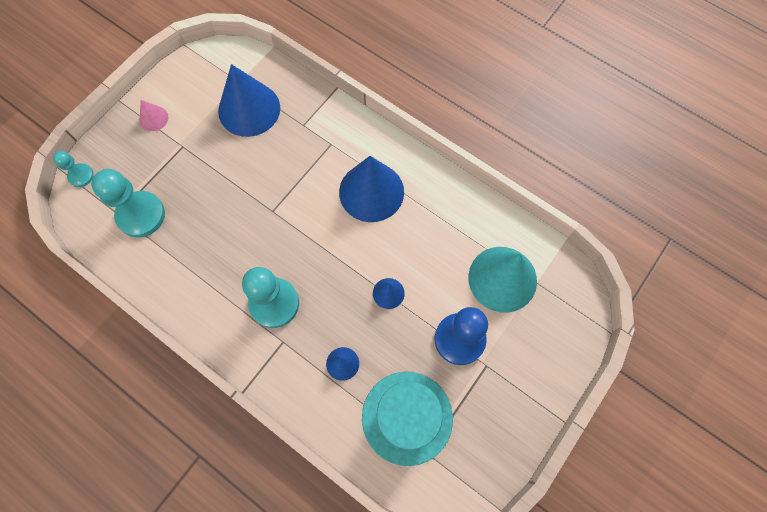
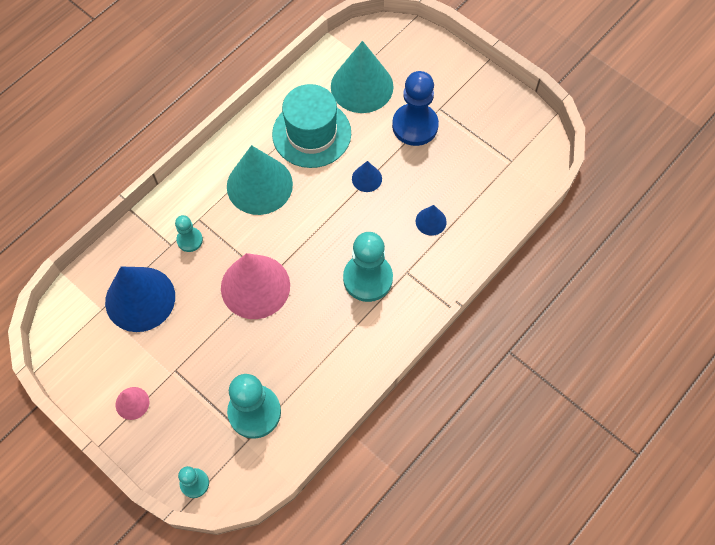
camera: 85 degrees left, 5 degrees down
(263, 201) = (255, 286): none -> pink cone
(308, 139) = (189, 240): none -> turquoise pawn
(371, 192) = (259, 185): blue cone -> turquoise cone
(407, 417) = (481, 173): turquoise hat -> turquoise hat (311, 133)

